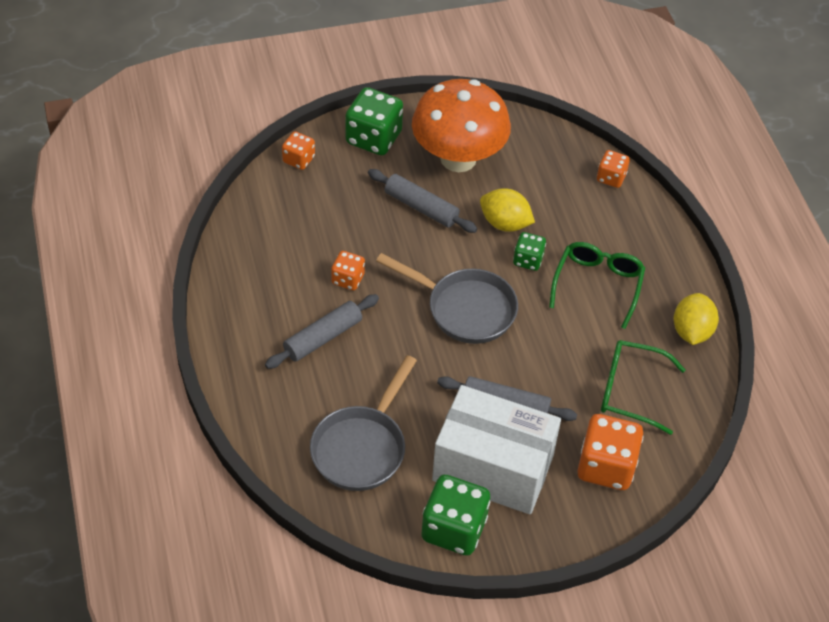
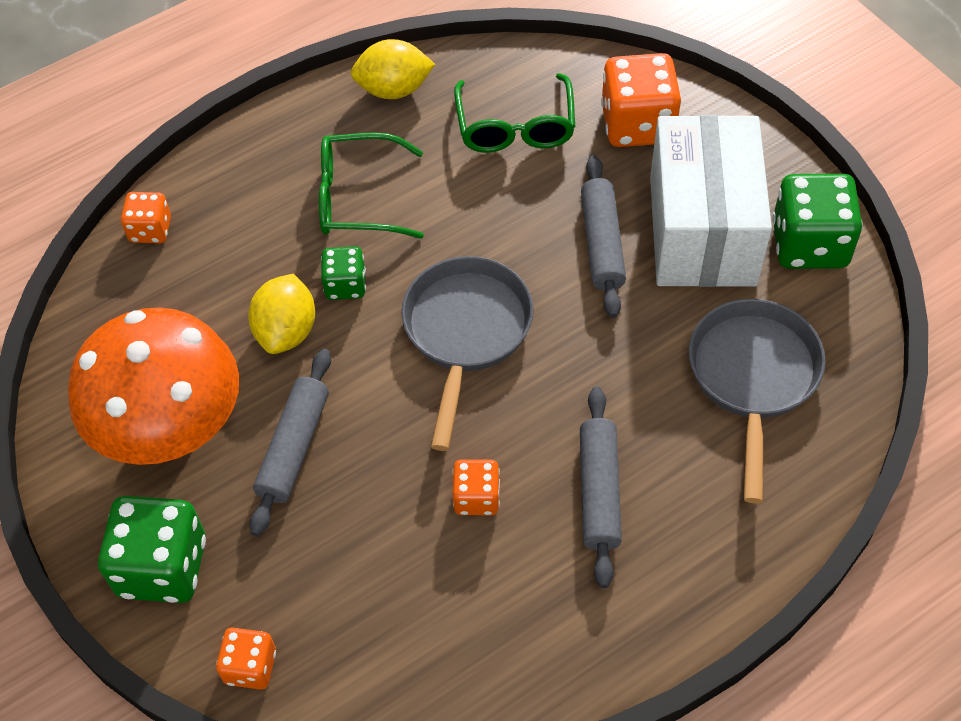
camera: 105 degrees left, 5 degrees up
(323, 337) = (599, 491): grey rolling pin -> grey rolling pin turned 60 degrees clockwise
(362, 447) = (752, 378): grey pan -> grey pan turned 90 degrees counterclockwise

